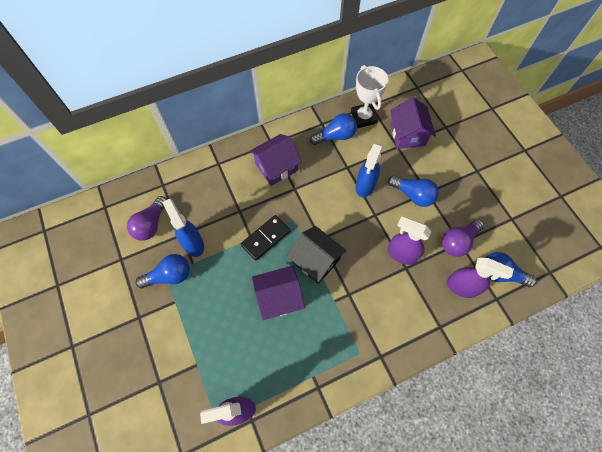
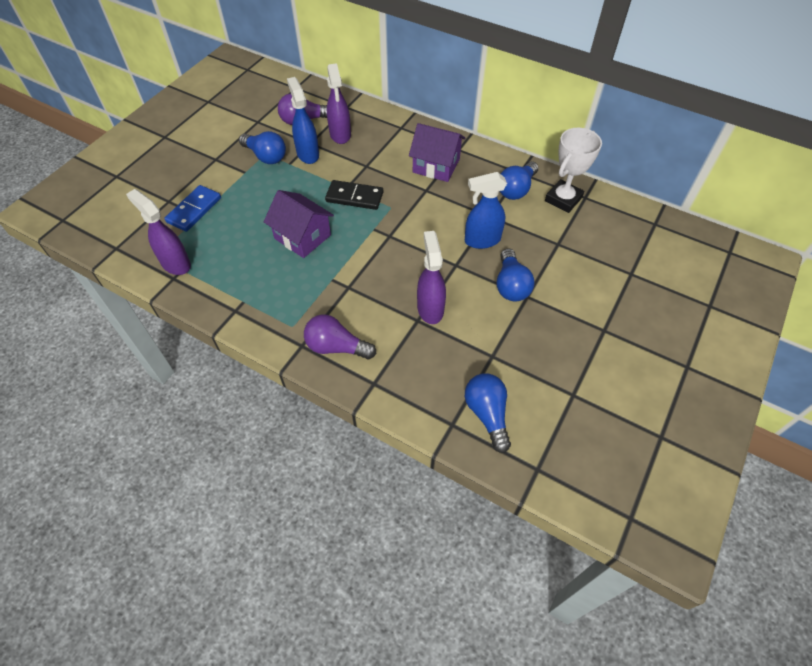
camera: 55 degrees right, 10 degrees down
(187, 365) = (194, 210): none -> blue domino
(193, 243) = (308, 154): blue spray bottle -> blue spray bottle turned 45 degrees counterclockwise
(316, 260) = (363, 244): black house -> none
(335, 136) = (516, 189): blue light bulb -> blue light bulb turned 90 degrees clockwise
(407, 134) = (582, 245): purple house -> none
(458, 242) = (491, 353): purple light bulb -> purple light bulb (336, 347)
(462, 287) = (438, 382): purple spray bottle -> purple spray bottle (340, 135)

